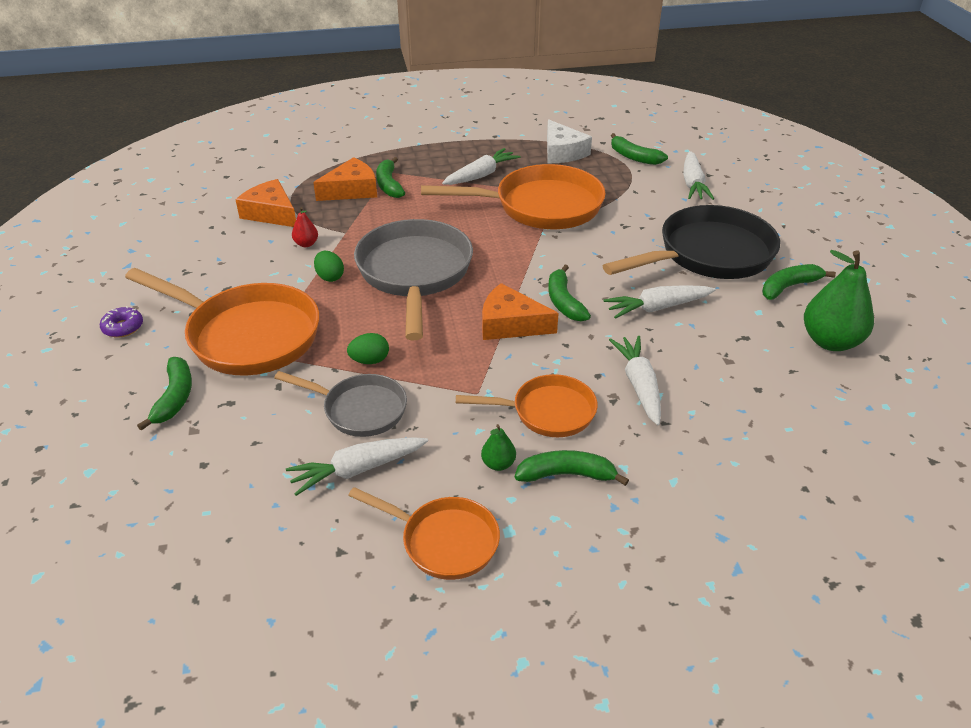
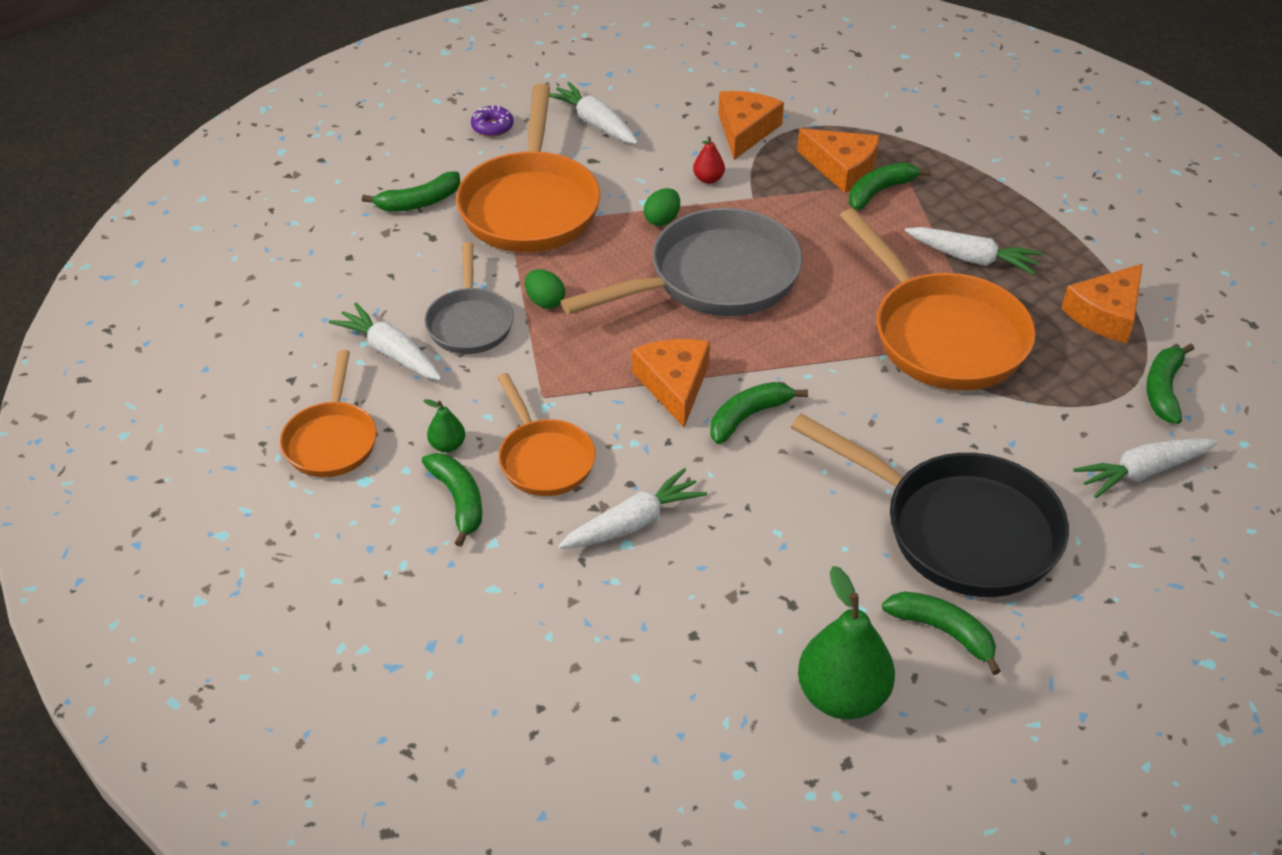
camera: 65 degrees right, 5 degrees up
(562, 152) = (1106, 314): white cheese -> orange cheese
(657, 308) = (796, 505): white carrot -> white carrot (595, 123)

